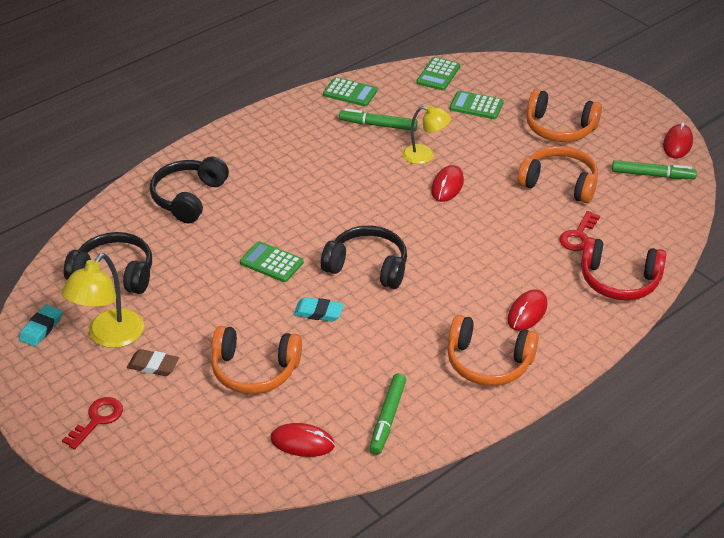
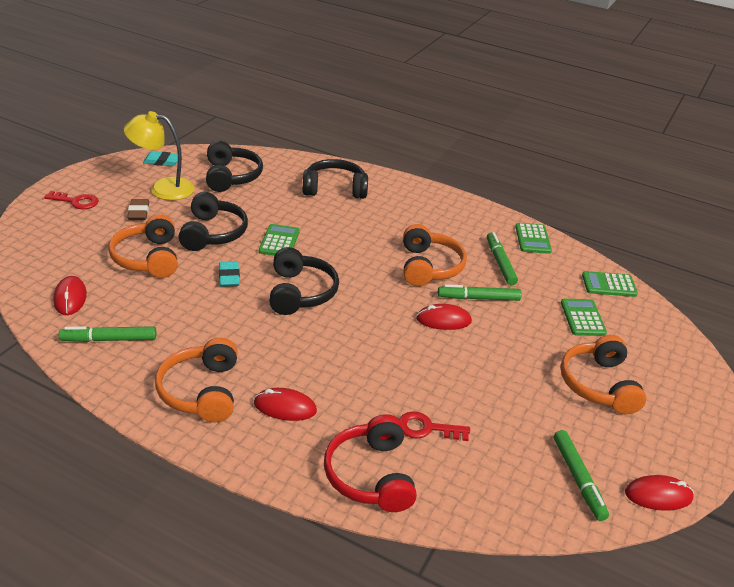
camera: 65 degrees right, 5 degrees down
(230, 310) = (212, 233): none -> black headphones
(425, 155) = (478, 298): yellow lamp -> green marker
(559, 183) = (504, 399): orange headphones -> orange headphones (428, 267)

